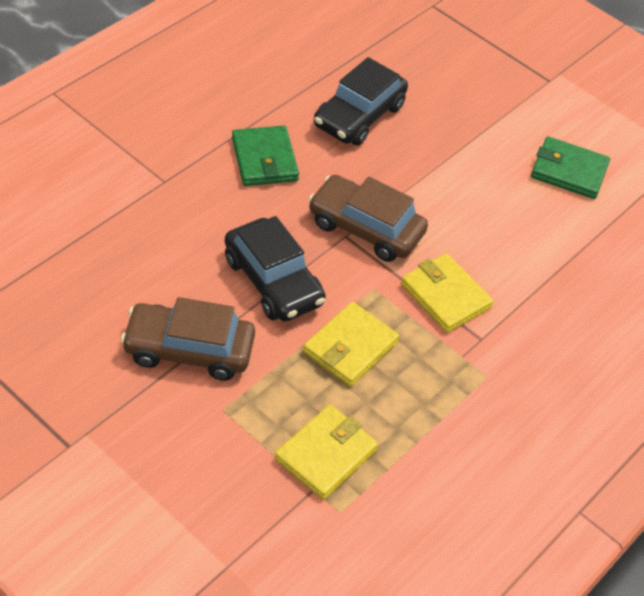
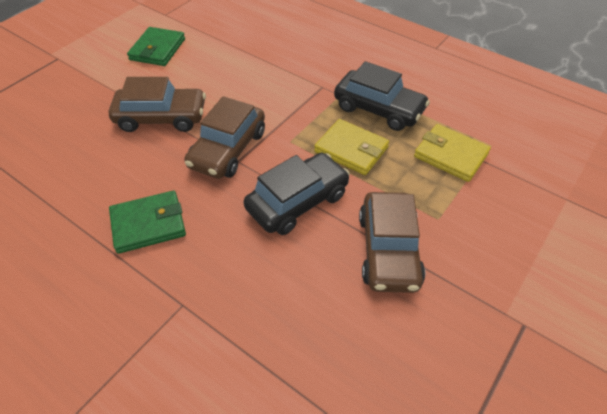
camera: 90 degrees left, 0 degrees up
(359, 116) = (91, 162): black car -> black car (379, 109)
(428, 172) = (161, 117): none -> brown car
(445, 296) = (288, 104): yellow wallet -> none

